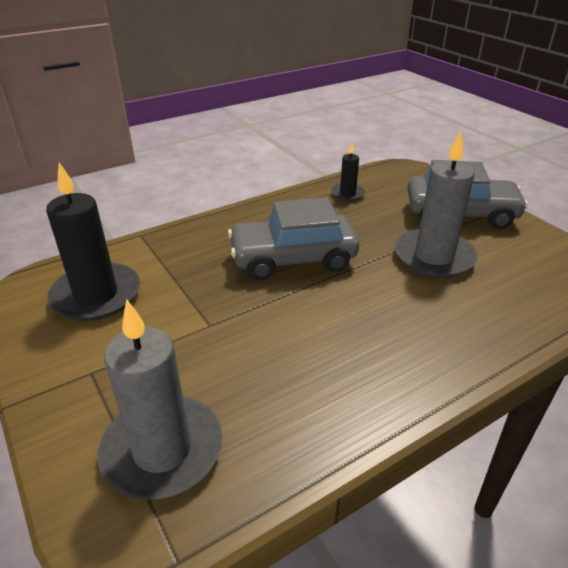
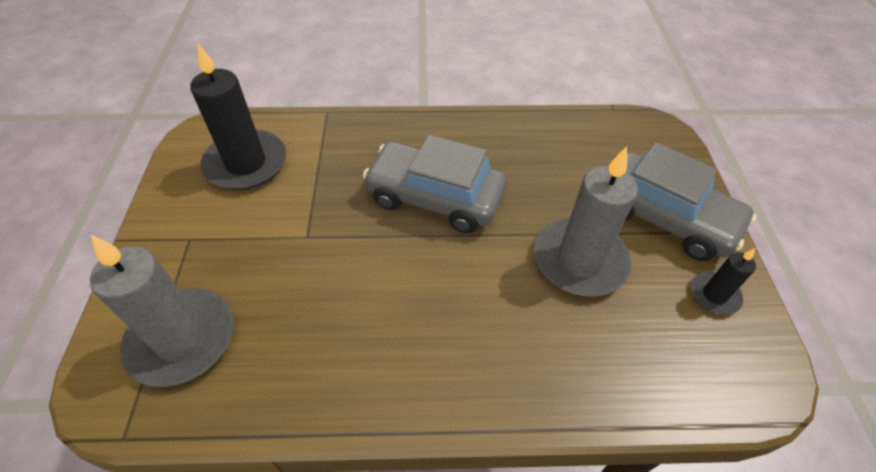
camera: 30 degrees right, 15 degrees up
(347, 194) = (559, 139): black candle -> black candle (714, 295)

